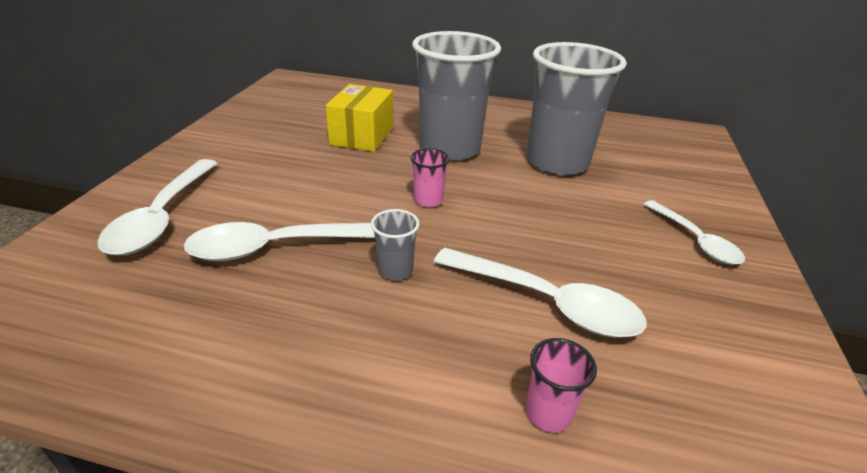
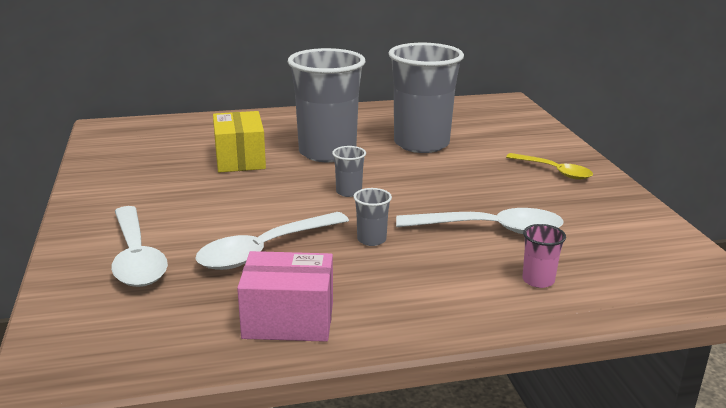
camera: 25 degrees left, 10 degrees down
(203, 353) = (288, 320): none -> pink box
(428, 200) = (349, 192): pink cup -> grey cup
(695, 240) = (554, 171): white spoon -> yellow spoon

